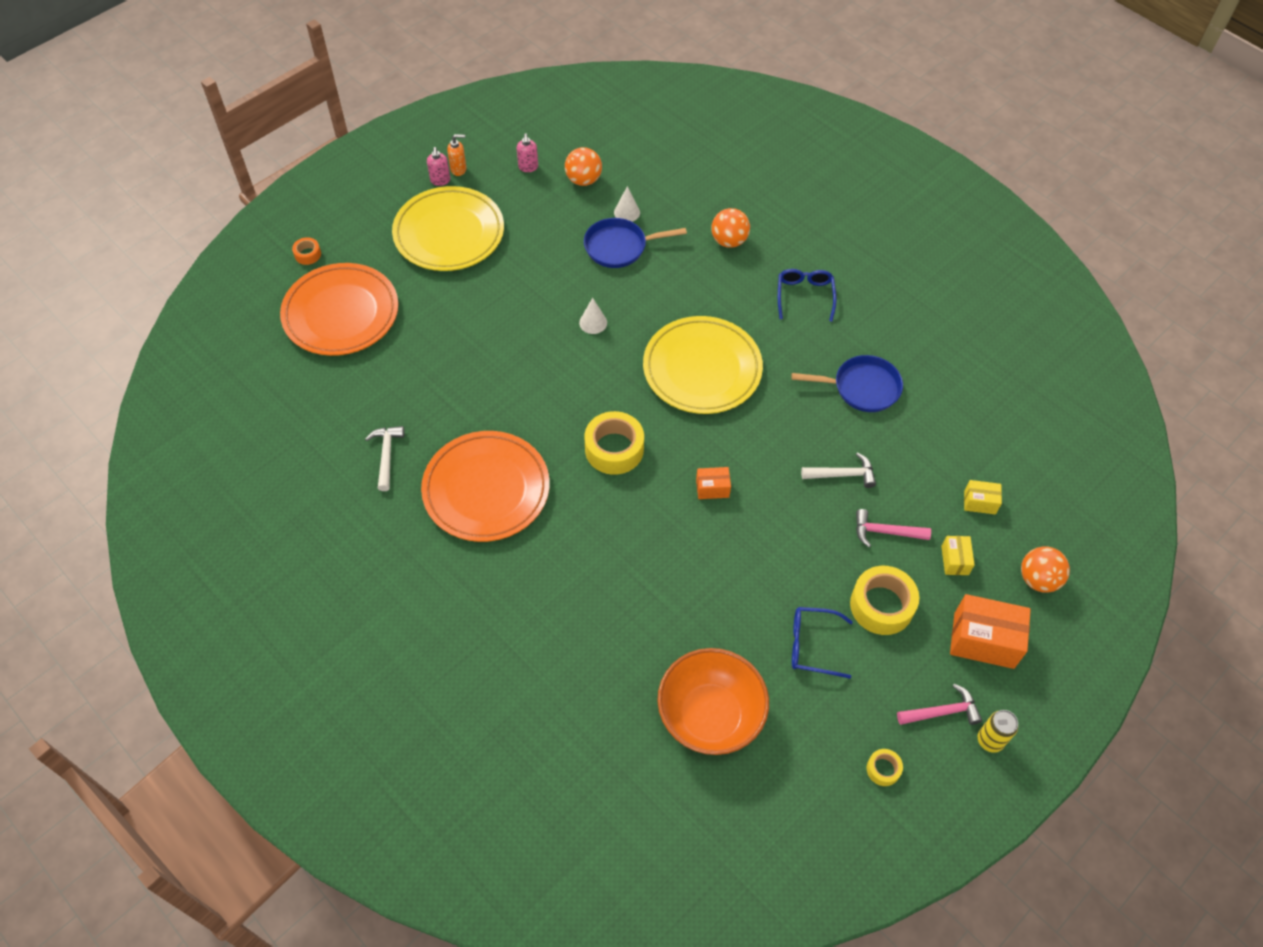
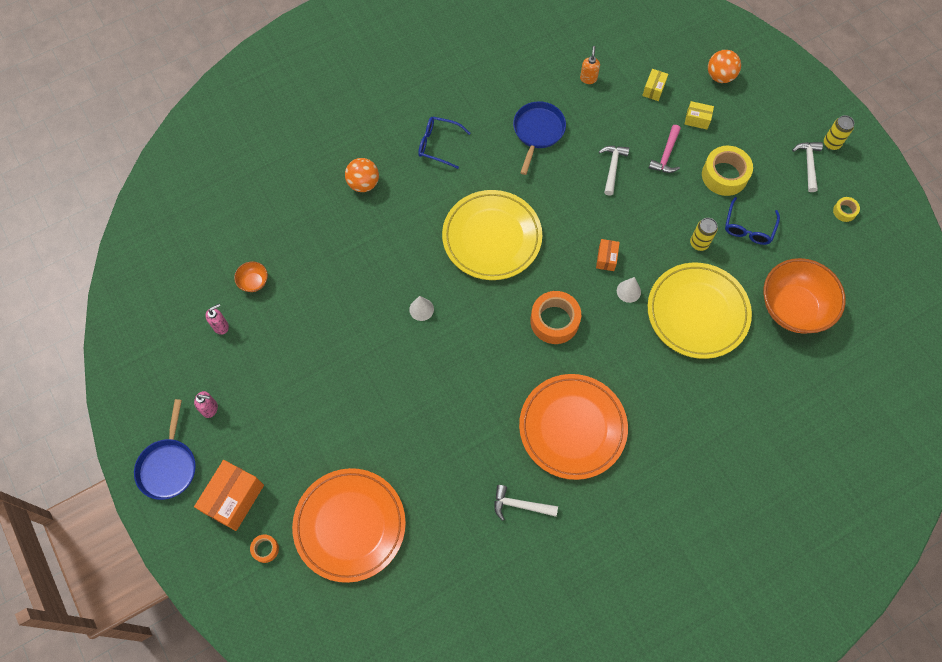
camera: 75 degrees left, 10 degrees up
(449, 233) = (281, 411): yellow plate -> yellow plate (697, 312)
(459, 169) = (201, 389): orange soap dispenser -> orange soap dispenser (588, 78)
(528, 167) = (221, 326): pink soap dispenser -> pink soap dispenser turned 45 degrees counterclockwise
(583, 180) = (254, 282): orange ball -> orange bowl
(614, 449) = (554, 321): yellow tape -> orange tape
(620, 247) = (343, 269): blue pan -> blue pan (168, 466)
(627, 212) = (305, 255): white cone -> white cone (628, 291)
(768, 588) = (699, 243): none -> yellow can
(942, 712) = (808, 164): pink hammer -> white hammer
(983, 640) = (760, 123): orange box -> orange box (234, 499)

